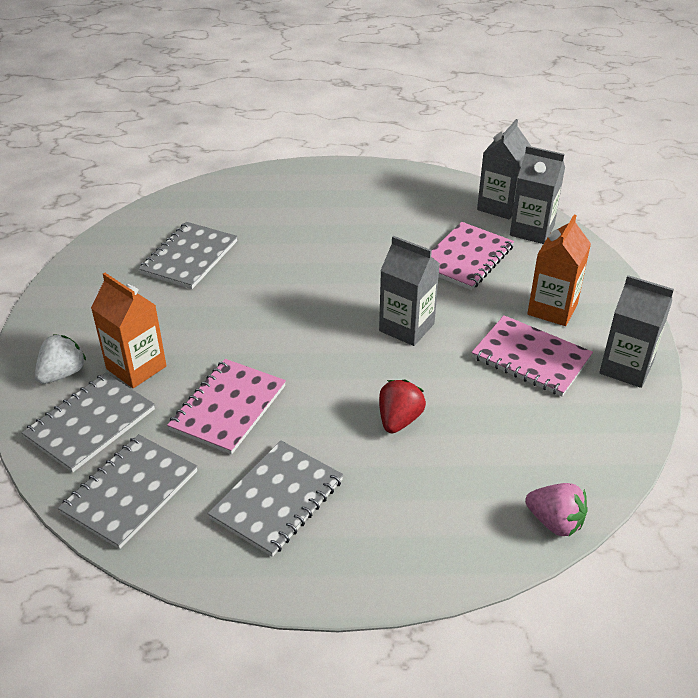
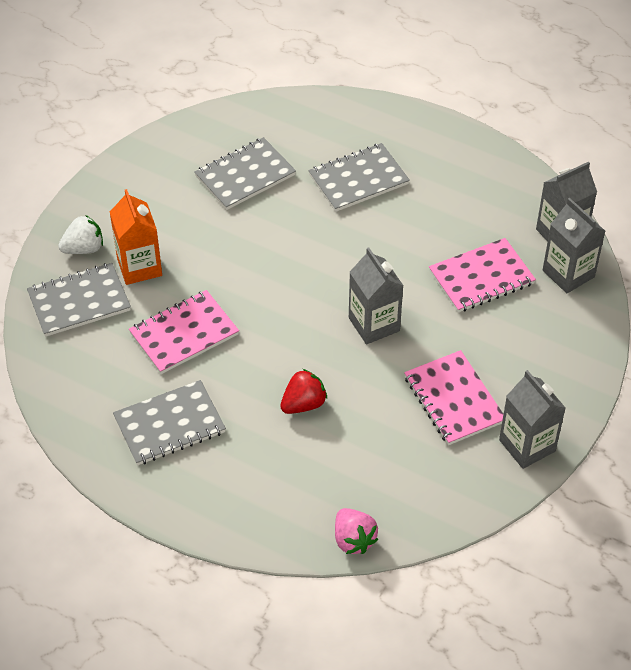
camera: 30 degrees right, 10 degrees up
(130, 492) = (74, 371): grey notebook -> grey notebook (358, 179)
(552, 309) = (514, 362): orange carton -> none

